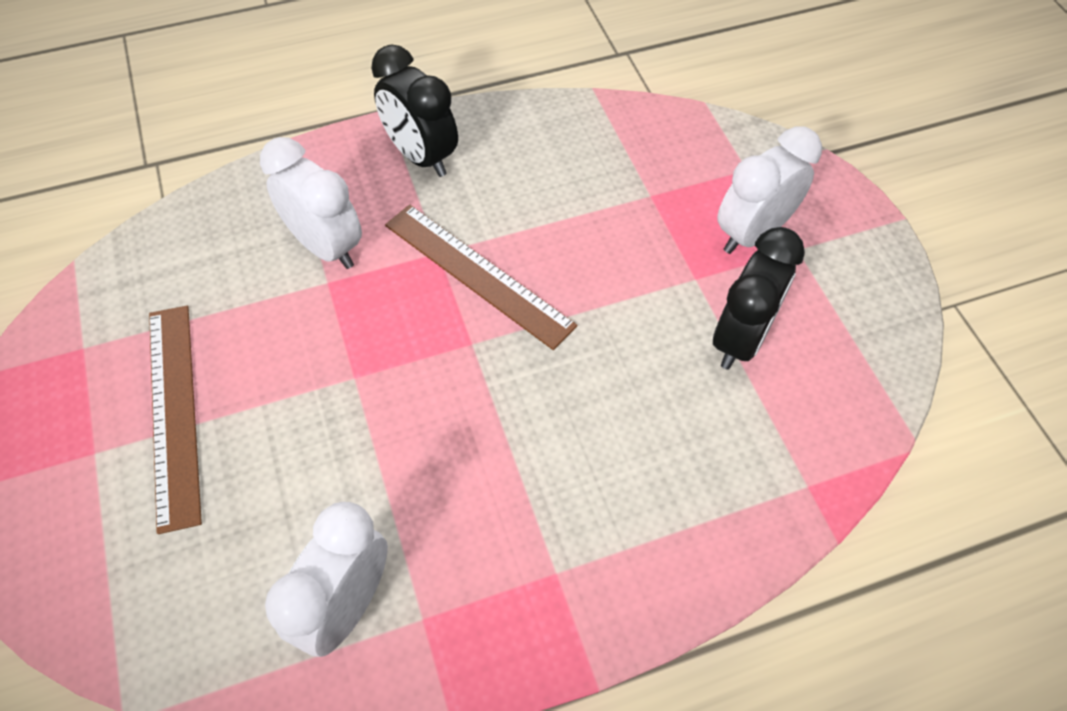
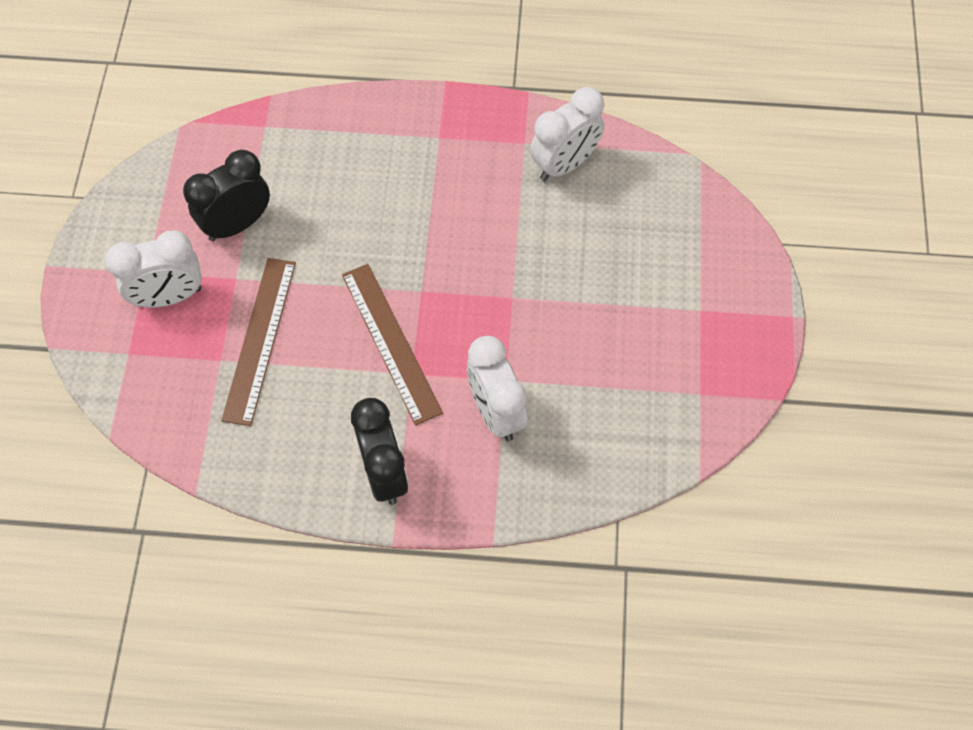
camera: 155 degrees left, 5 degrees up
(174, 412) = (641, 318): brown ruler -> brown ruler (259, 339)

